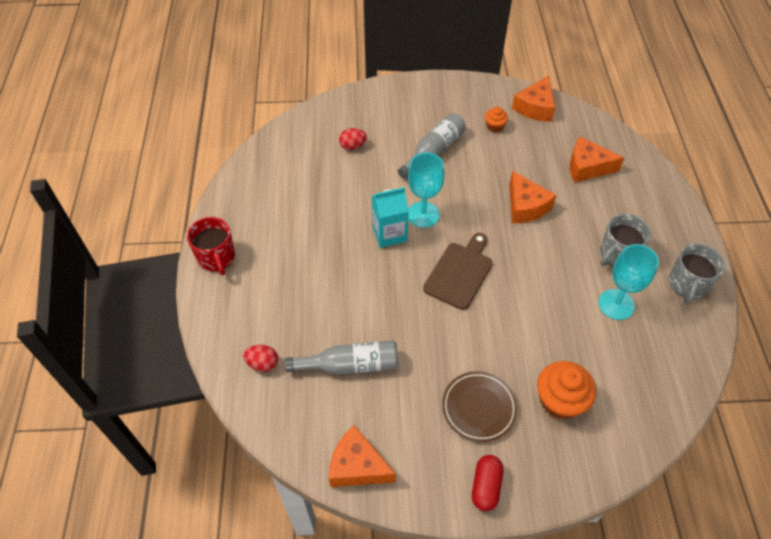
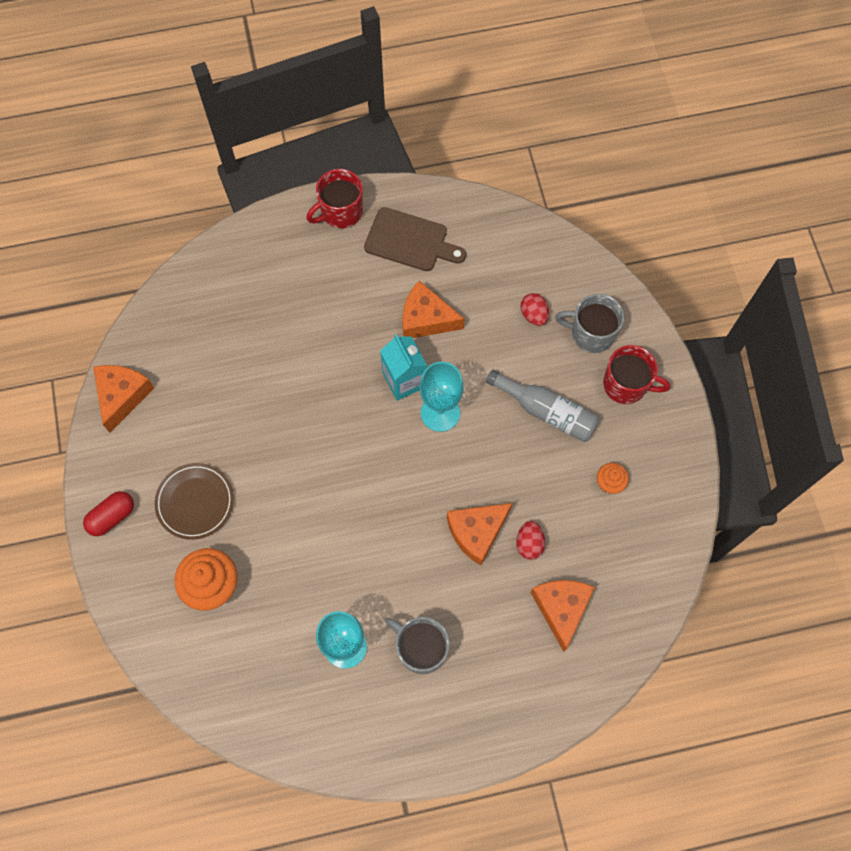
camera: 80 degrees right, 15 degrees up
(263, 363) = (220, 288): red egg -> red egg (529, 544)
(350, 365) = (228, 369): grey bottle -> none
(421, 105) = (626, 385): none -> red mug
(460, 273) = (362, 464): brown cutting board -> brown cutting board (410, 241)
(486, 486) = (112, 517): red capsule -> red capsule turned 45 degrees counterclockwise
(535, 107) = (660, 534): orange cheese -> orange cheese (426, 319)
(687, 284) = (388, 736): grey mug -> grey mug (591, 333)

